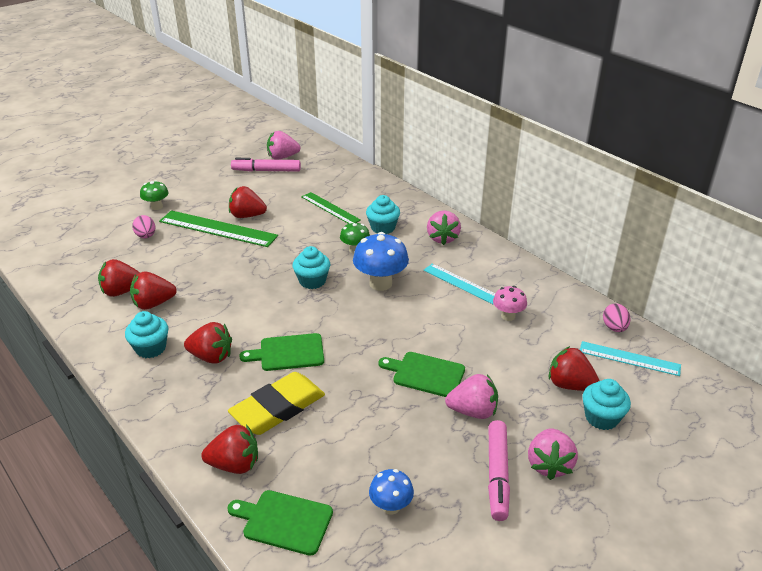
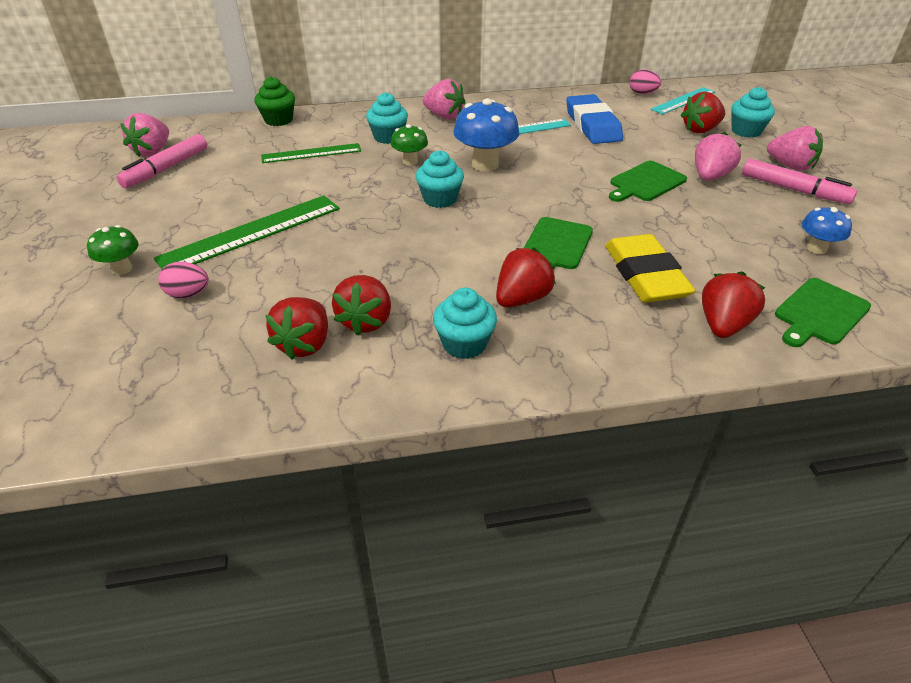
camera: 60 degrees left, 5 degrees up
(247, 216) = (251, 206): red strawberry -> none
(364, 177) = (278, 120): none -> green cupcake
(508, 316) = (592, 125): pink mushroom -> blue eraser

